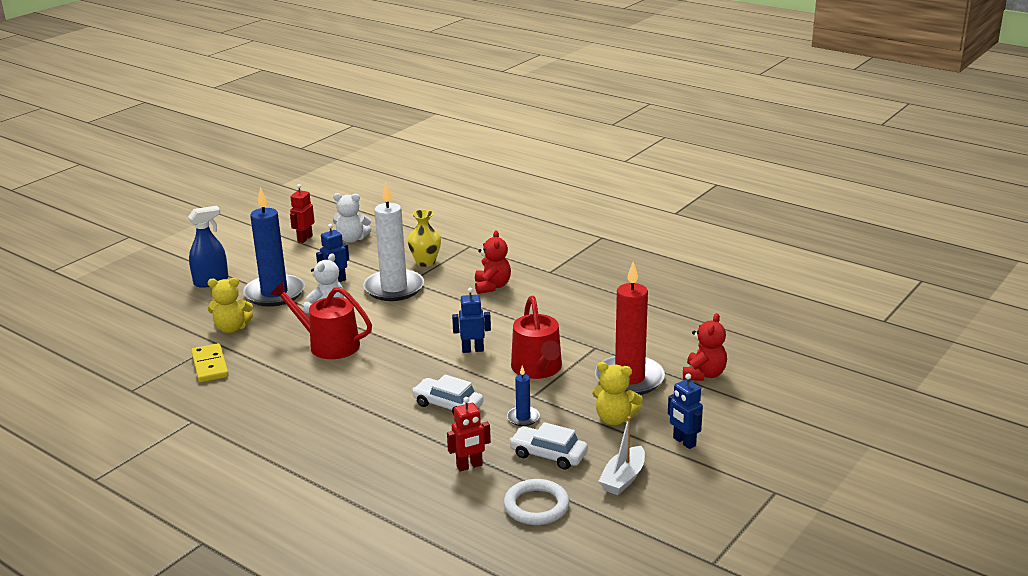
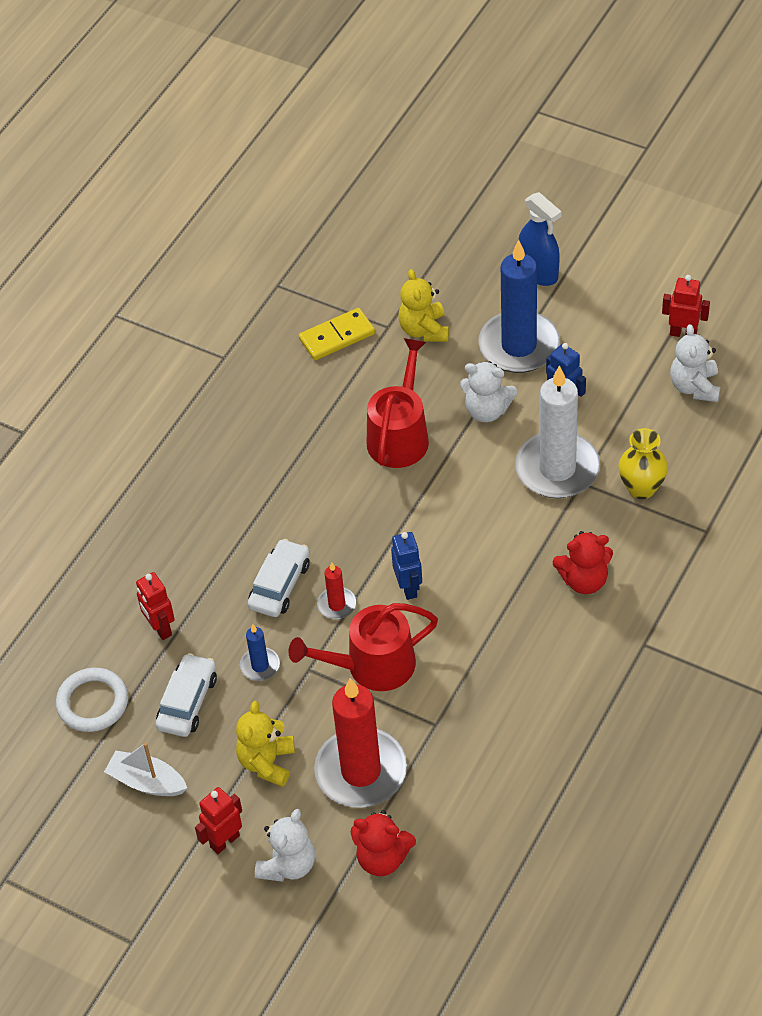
camera: 85 degrees right, 25 degrees up
(477, 380) = (337, 605): none -> red candle
(684, 442) = (224, 841): blue robot -> red robot
(707, 414) = (288, 865): none -> white teddy bear

